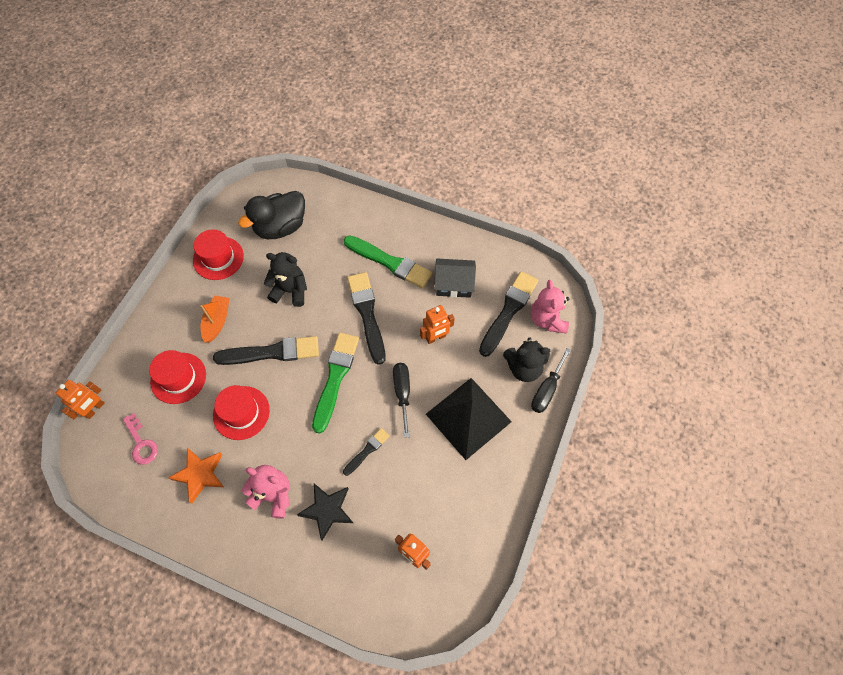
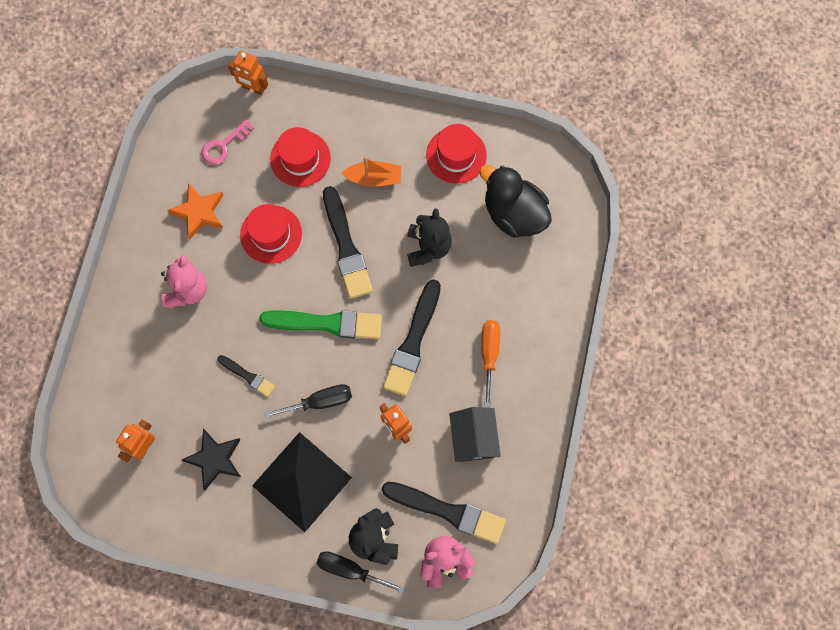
camera: 80 degrees right, 10 degrees up
(327, 510) = (178, 349): black star -> black star (215, 459)
(367, 314) = (413, 342): black brush -> black brush turned 135 degrees clockwise
(390, 262) = (489, 354): green brush -> orange screwdriver

